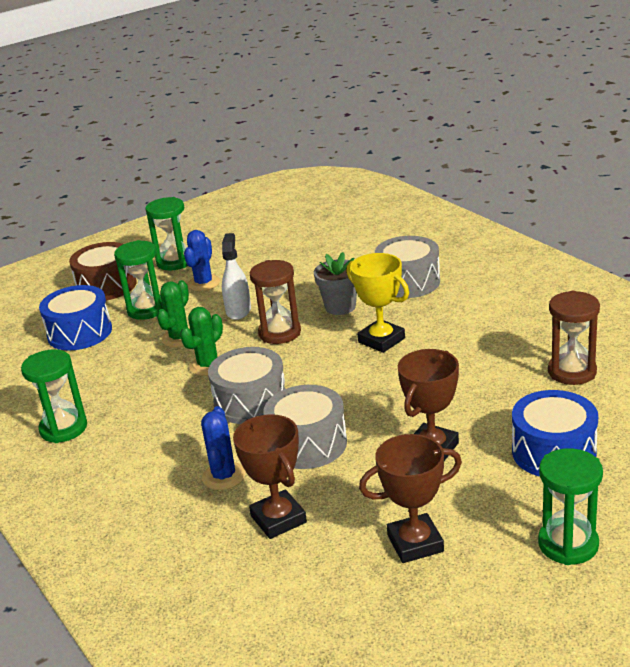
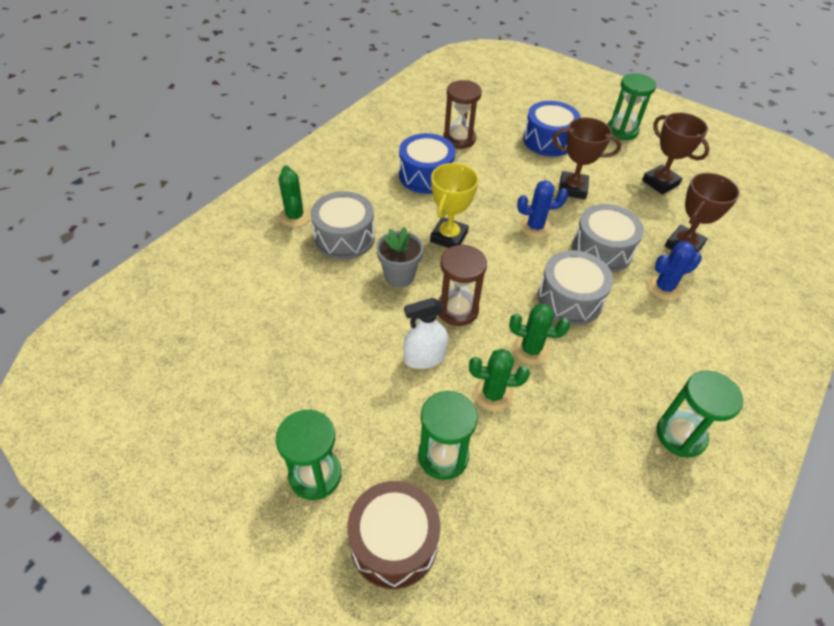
camera: 115 degrees left, 20 degrees up
(80, 333) = (515, 515): blue drum -> blue drum (426, 176)
(204, 283) = (369, 415): blue cactus -> blue cactus (535, 227)
(451, 258) = (295, 216): none -> green cactus

